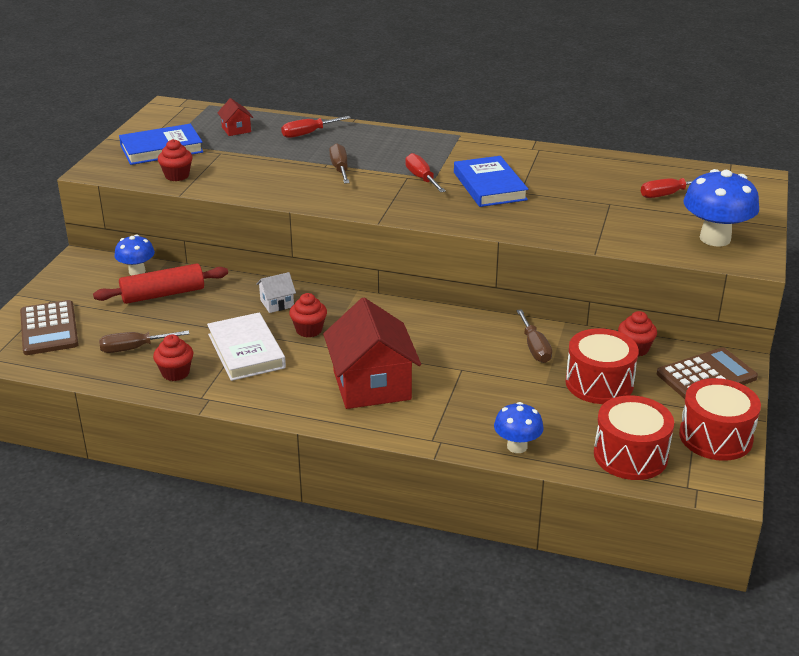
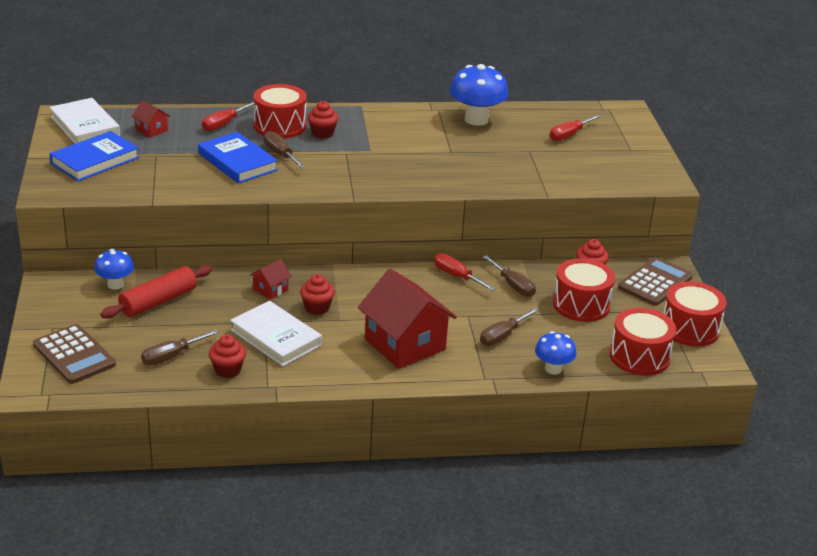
camera: 25 degrees left, 0 degrees up
(177, 176) = (133, 185): red cupcake -> red cupcake (322, 133)
(179, 118) = (85, 126): none -> white book
(277, 303) = (270, 289): white house -> red house
(361, 143) = (280, 126): none -> red drum
(421, 178) = (359, 152): red screwdriver -> red screwdriver (456, 276)
(484, 398) = (502, 336): none -> brown screwdriver
(489, 186) = (422, 150): blue book -> blue book (237, 162)
(715, 238) = (628, 168): blue mushroom -> blue mushroom (476, 120)

